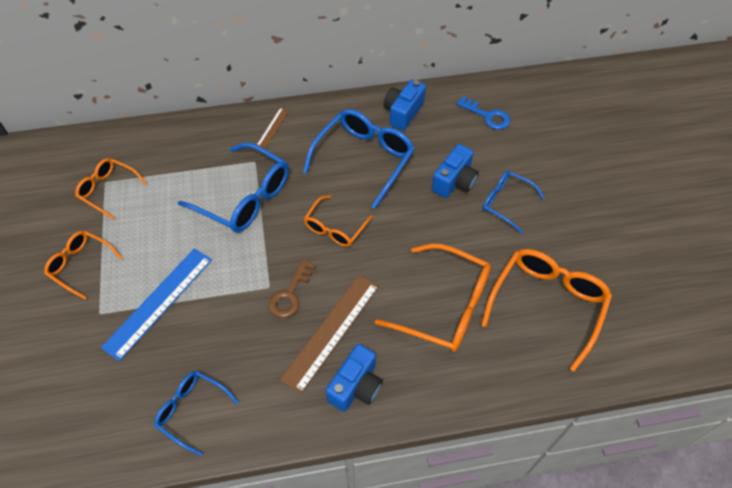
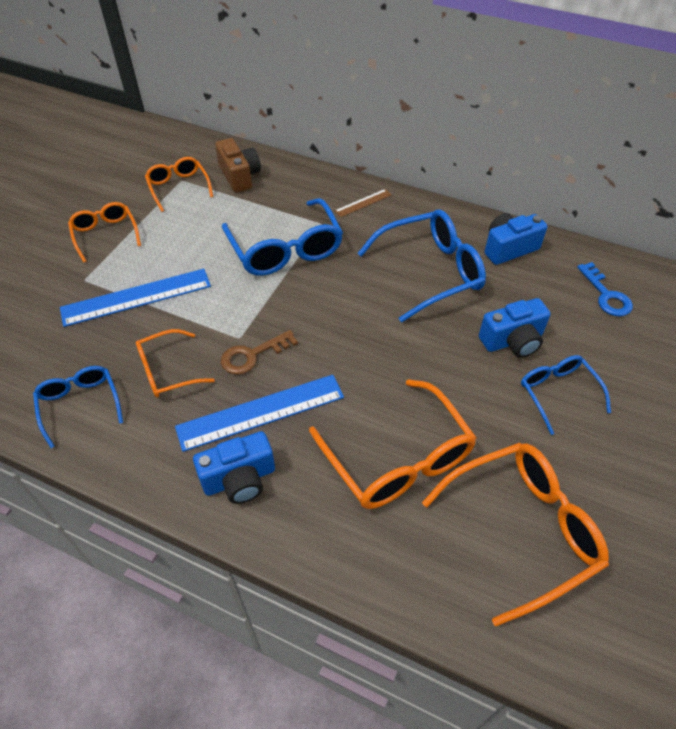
camera: 35 degrees right, 5 degrees down
(153, 153) = (239, 176): none -> brown camera
(331, 331) = (261, 412): brown ruler -> blue ruler
(335, 227) = (347, 319): orange glasses -> orange glasses (168, 371)

